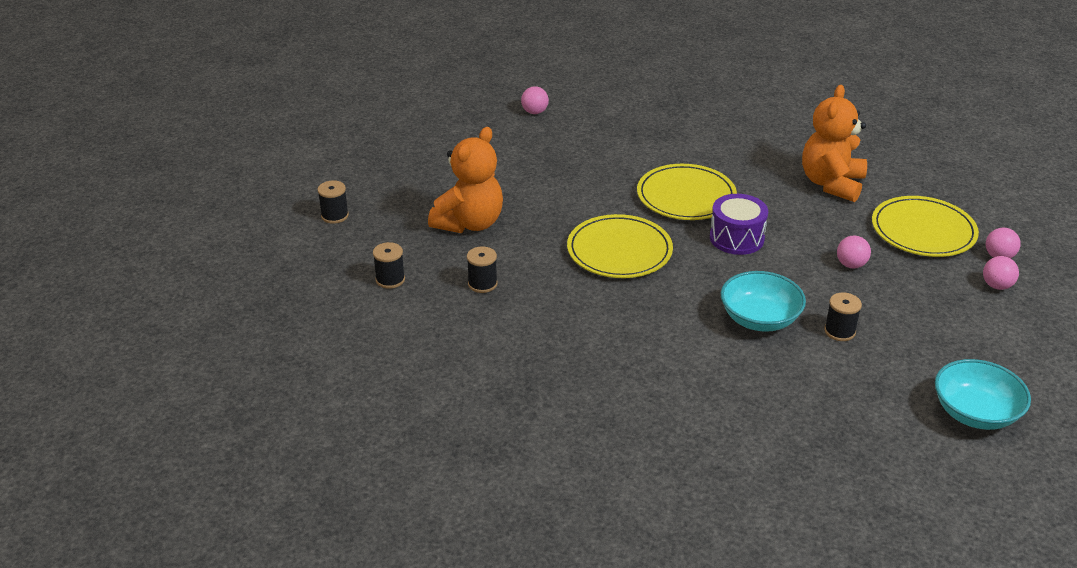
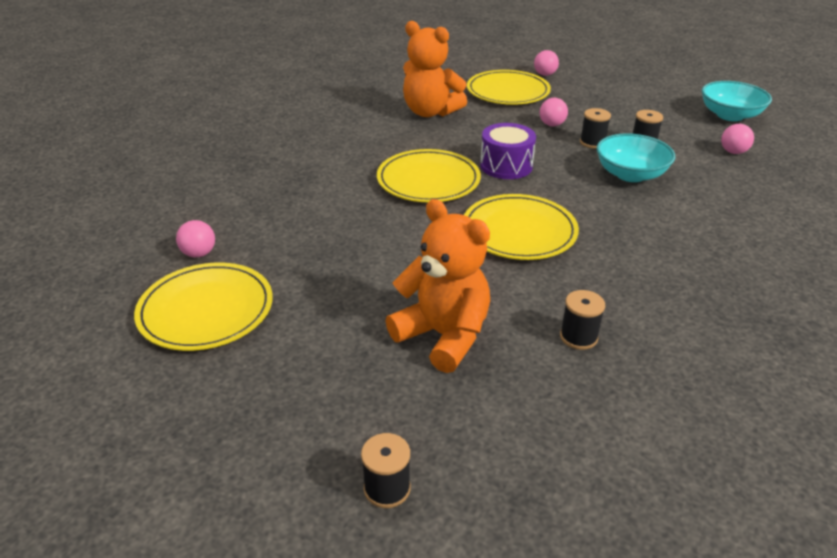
camera: 80 degrees left, 0 degrees up
(390, 279) = (568, 427): black spool -> black spool (592, 142)
(473, 128) = (206, 310): none -> yellow plate
(996, 286) = (580, 82): pink ball -> pink ball (733, 152)

